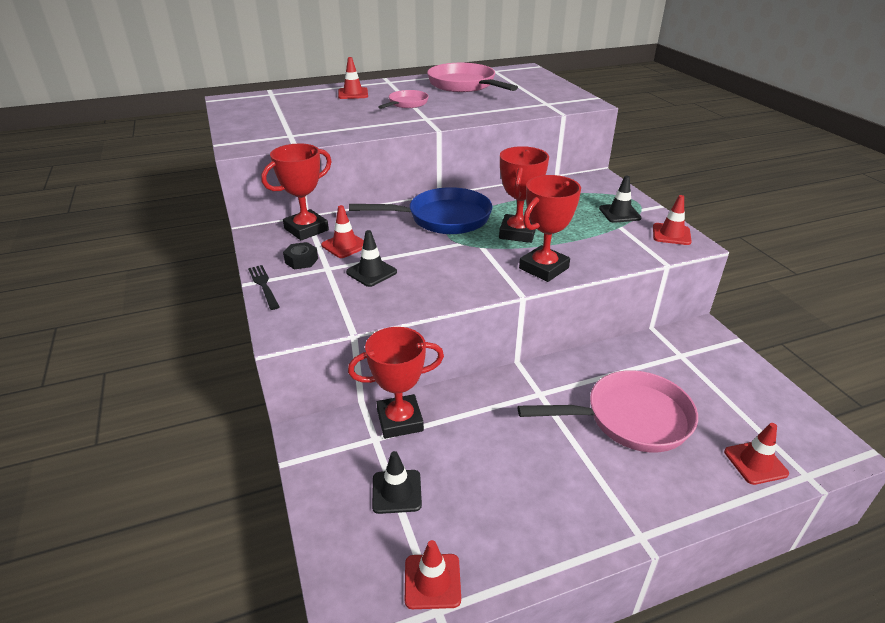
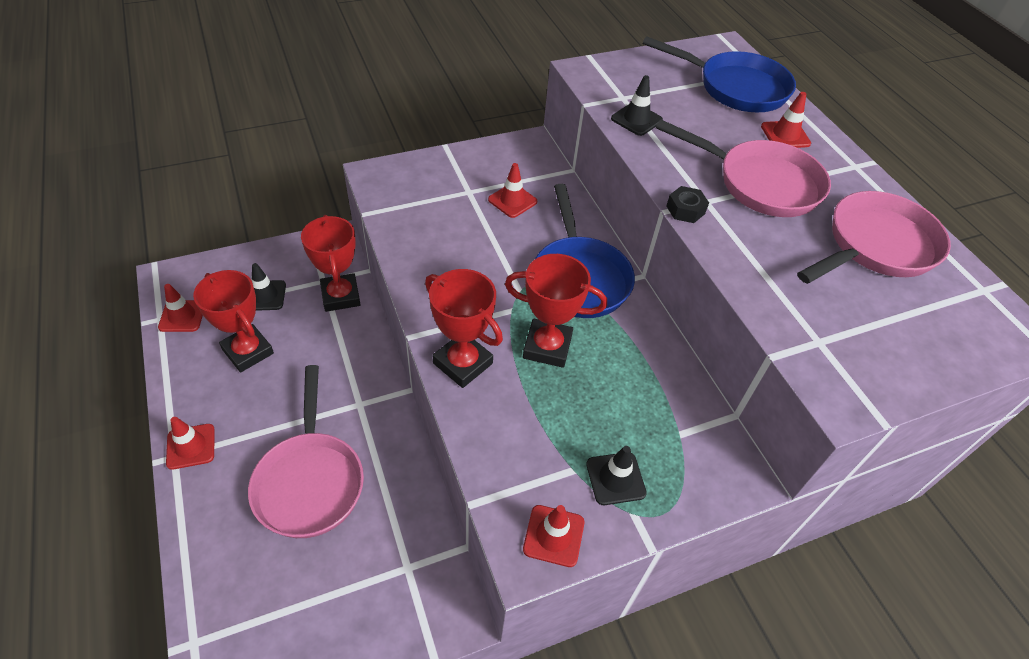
camera: 85 degrees right, 15 degrees up
(264, 285) = (441, 156): black fork -> none
(289, 101) = (735, 88): none -> blue pan
(301, 260) = (483, 174): black nut -> black nut (685, 210)
(306, 229) = (544, 172): red trophy -> red trophy (248, 351)
(371, 272) = (460, 221): black traffic cone -> black traffic cone (636, 119)
(406, 104) = (760, 183): pink pan -> pink pan, size x1.84
(755, 462) = (224, 591): red traffic cone -> red traffic cone (191, 446)

